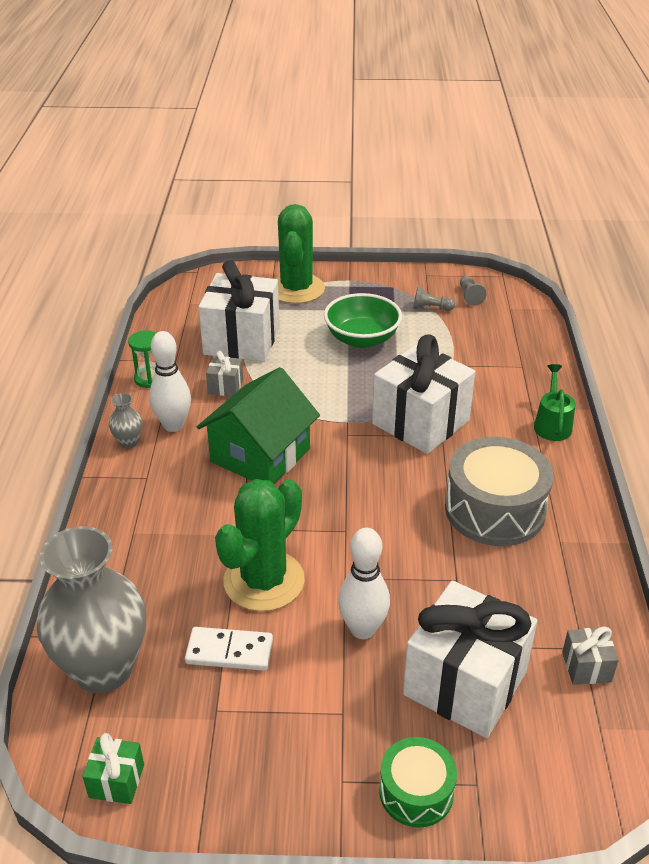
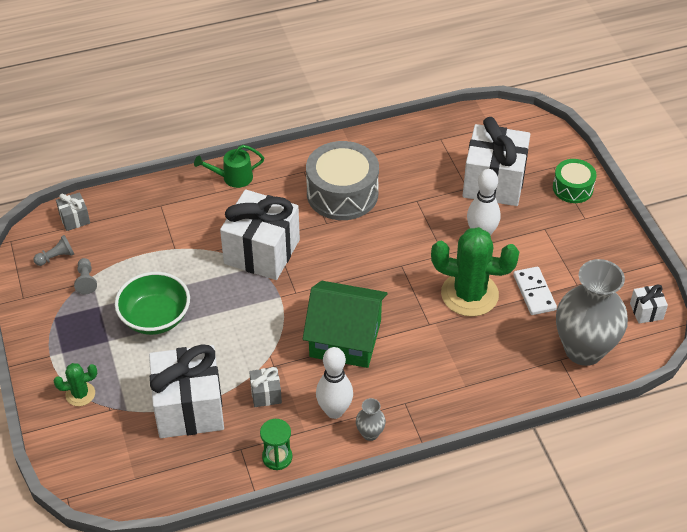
camera: 110 degrees left, 10 degrees up
(116, 781) = (646, 311): green gift -> white gift
(296, 289) = (80, 394): green cactus -> green cactus, size x0.48
(586, 667) = (453, 136): grey gift -> grey gift (74, 219)

